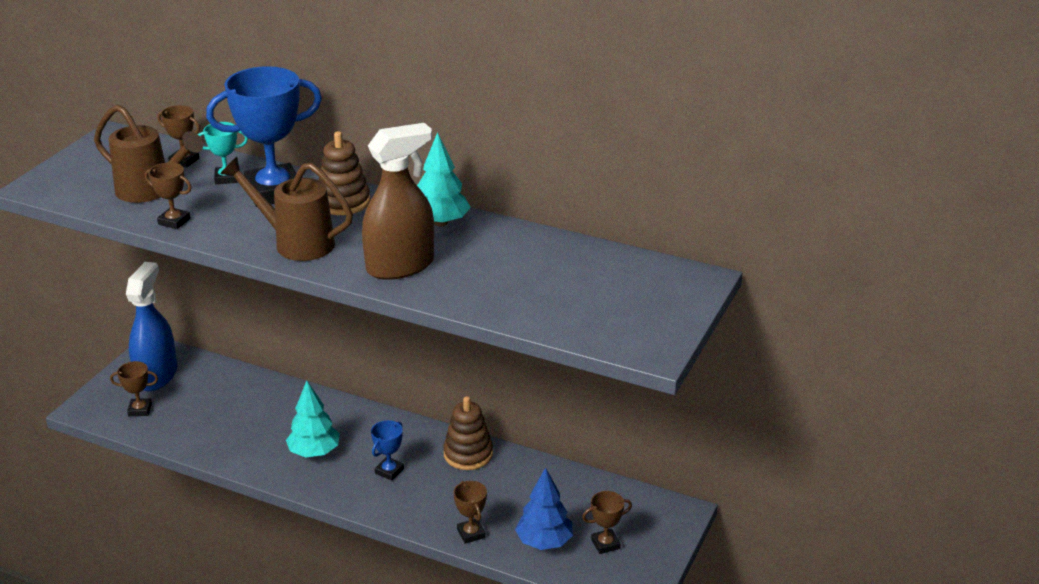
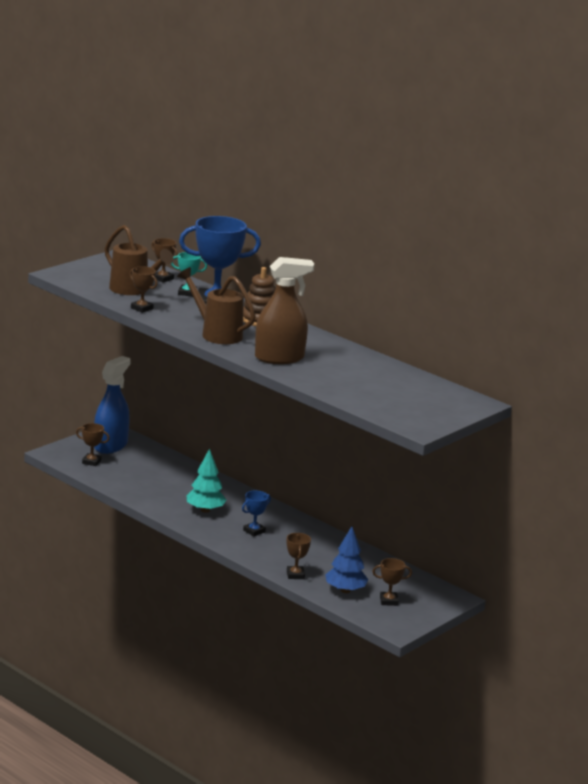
camera: 15 degrees right, 10 degrees down
(441, 222) = (320, 342): turquoise tree -> none
(468, 454) = (316, 535): brown stacking toy -> none

